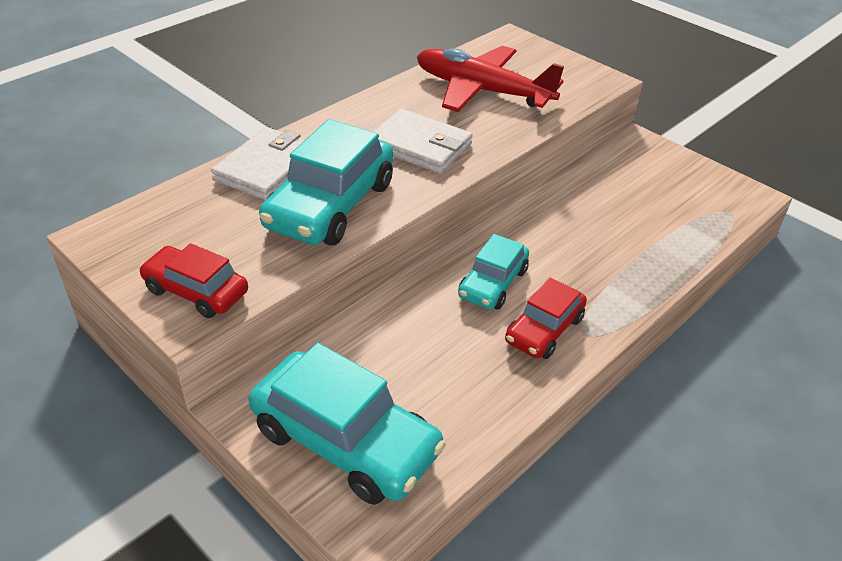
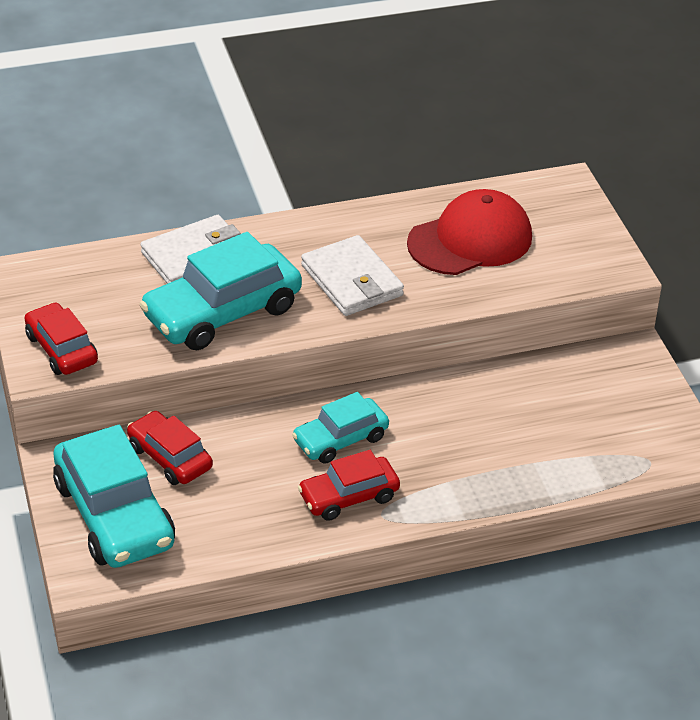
camera: 30 degrees right, 0 degrees up
(356, 360) = (170, 457): none -> red car
(482, 91) = (470, 240): red plane -> red cap

